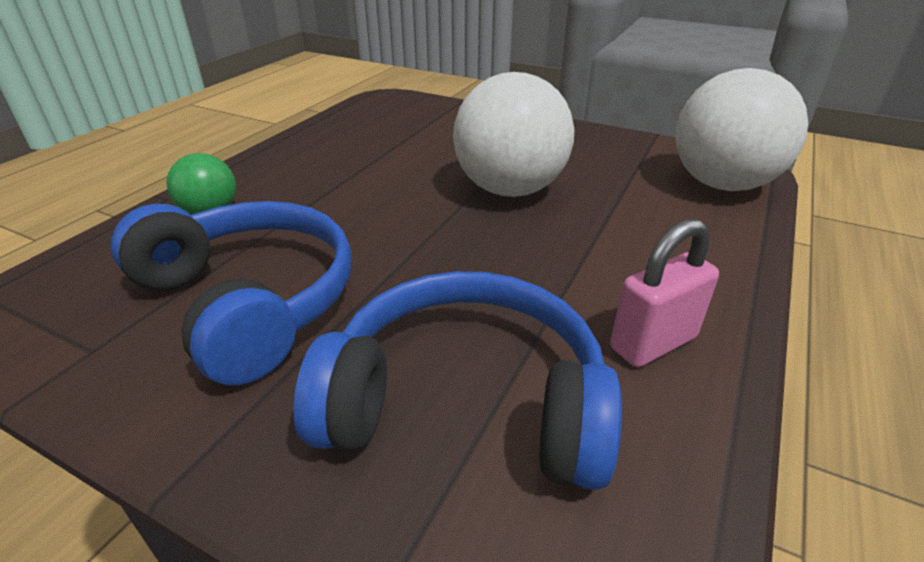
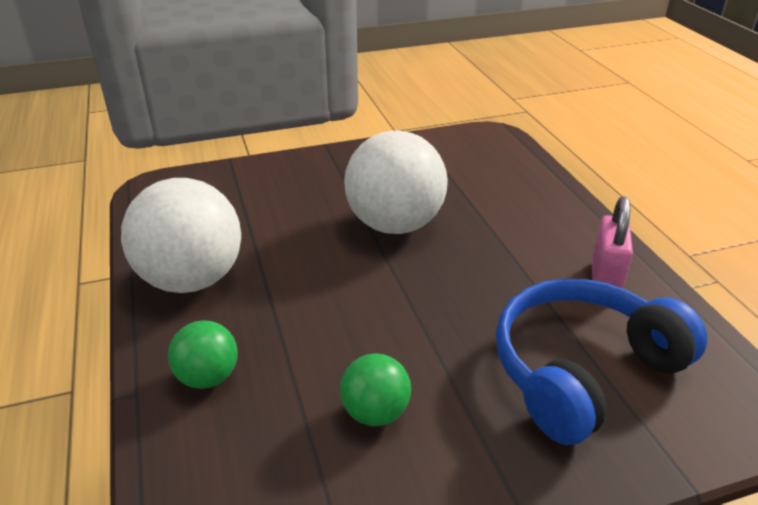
camera: 45 degrees left, 0 degrees up
(249, 302) = (375, 412): blue headphones -> green ball
(722, 184) = (501, 155): white ball -> white ball (192, 279)

